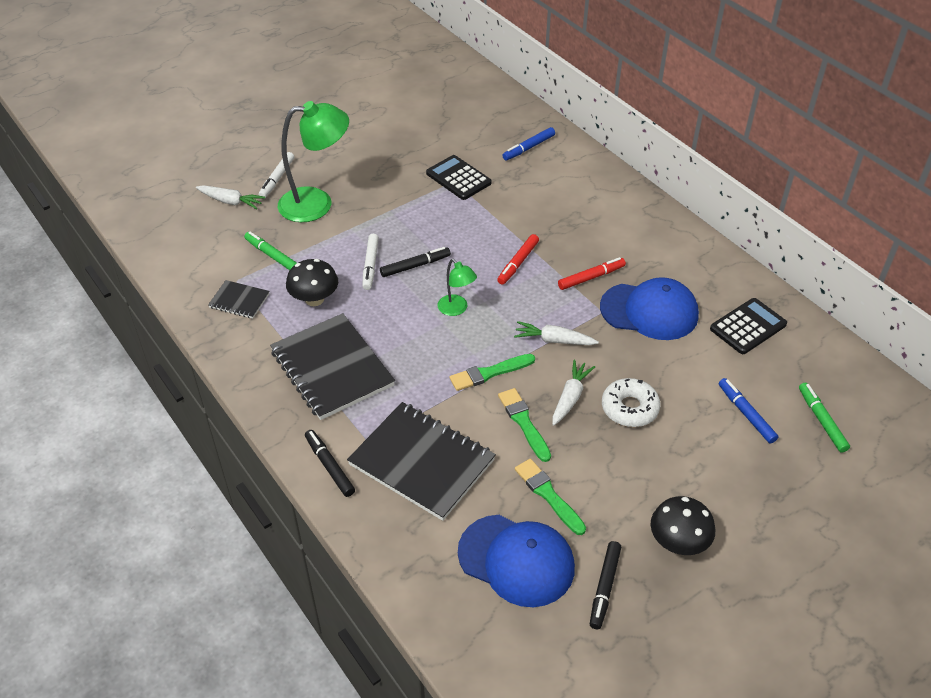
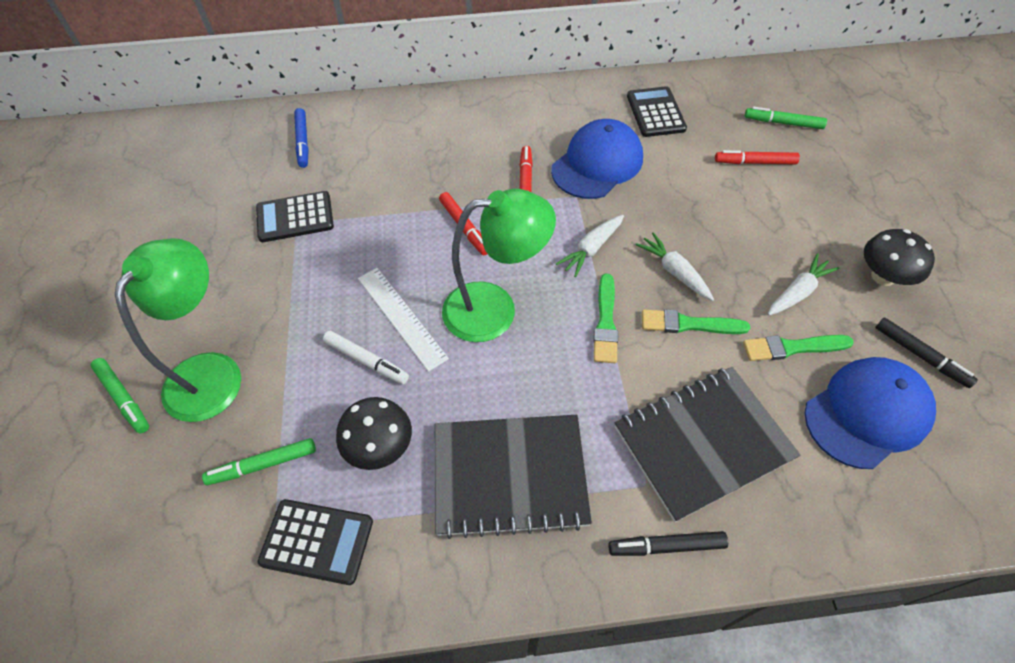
camera: 60 degrees left, 10 degrees up
(230, 201) = (114, 475): white carrot -> white carrot (798, 292)
(239, 301) = (317, 541): black notebook -> black calculator
(277, 179) = (123, 398): white marker -> green marker
(415, 266) = (401, 317): black marker -> white ruler
(456, 309) = (495, 309): green lamp -> green lamp, size x1.97
(629, 408) = (710, 234): white donut -> none
(746, 414) = (755, 162): blue marker -> red marker

